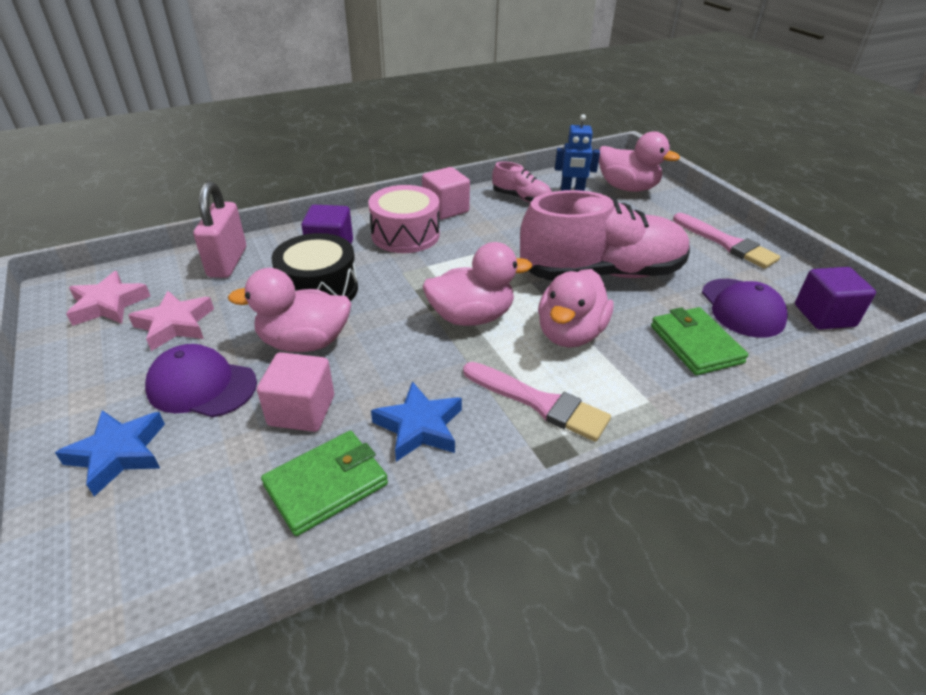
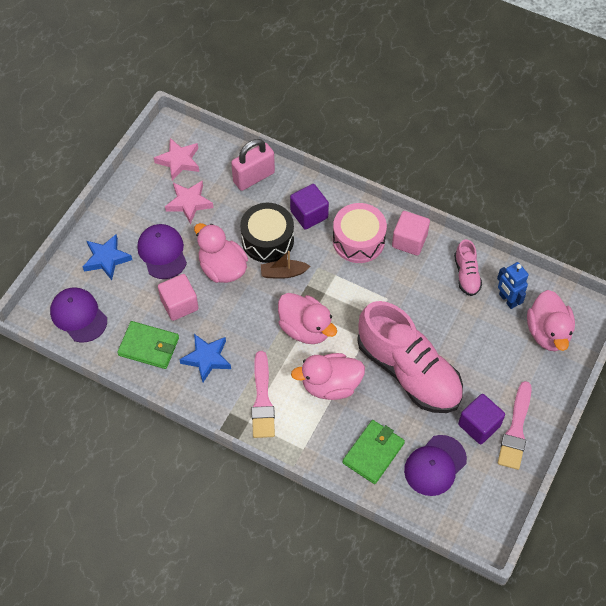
camera: 55 degrees right, 20 degrees up
(155, 554) = (78, 315): none -> purple cap
(377, 298) = (283, 273): none -> brown boat
(824, 316) = (465, 515): purple cube -> purple cube (479, 425)

